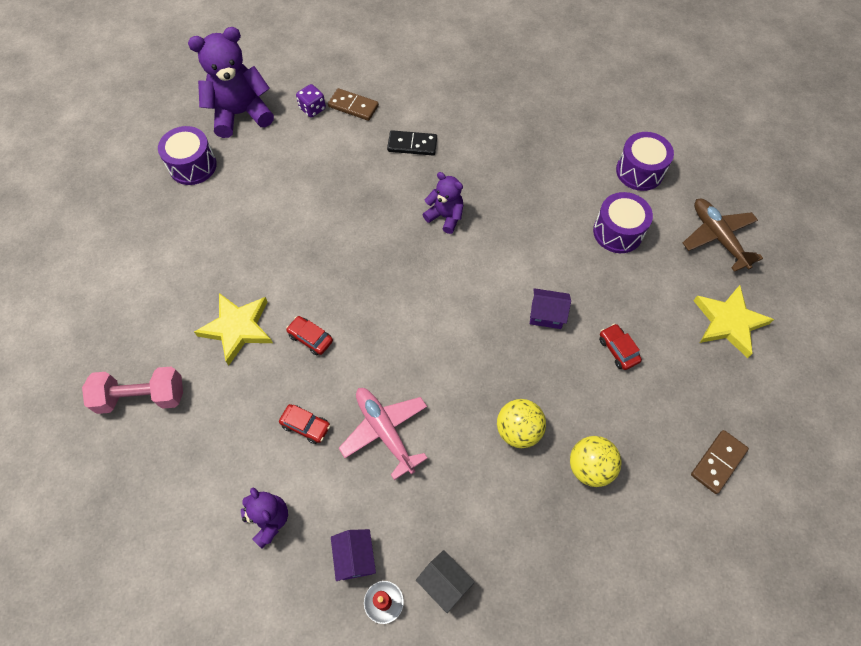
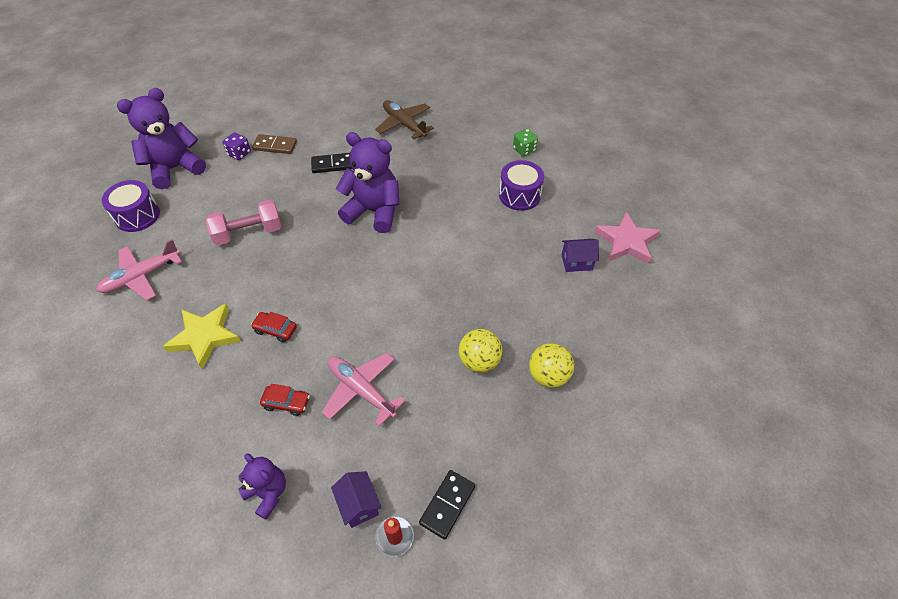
camera: 15 degrees left, 10 degrees down
(142, 397) = (120, 415): pink dumbbell -> pink dumbbell (248, 233)
(186, 241) = (141, 276): none -> pink plane
(444, 583) = (447, 504): black house -> black domino
(445, 216) = (374, 211): purple teddy bear -> purple teddy bear, size x1.78
(546, 315) = (479, 267): purple house -> purple house (576, 262)
(618, 350) = (545, 280): red car -> none
(639, 171) = (524, 150): purple drum -> green dice
(717, 237) = (598, 184): brown plane -> brown plane (404, 124)
(718, 462) = (651, 347): brown domino -> none
(728, 322) = (626, 242): yellow star -> pink star

